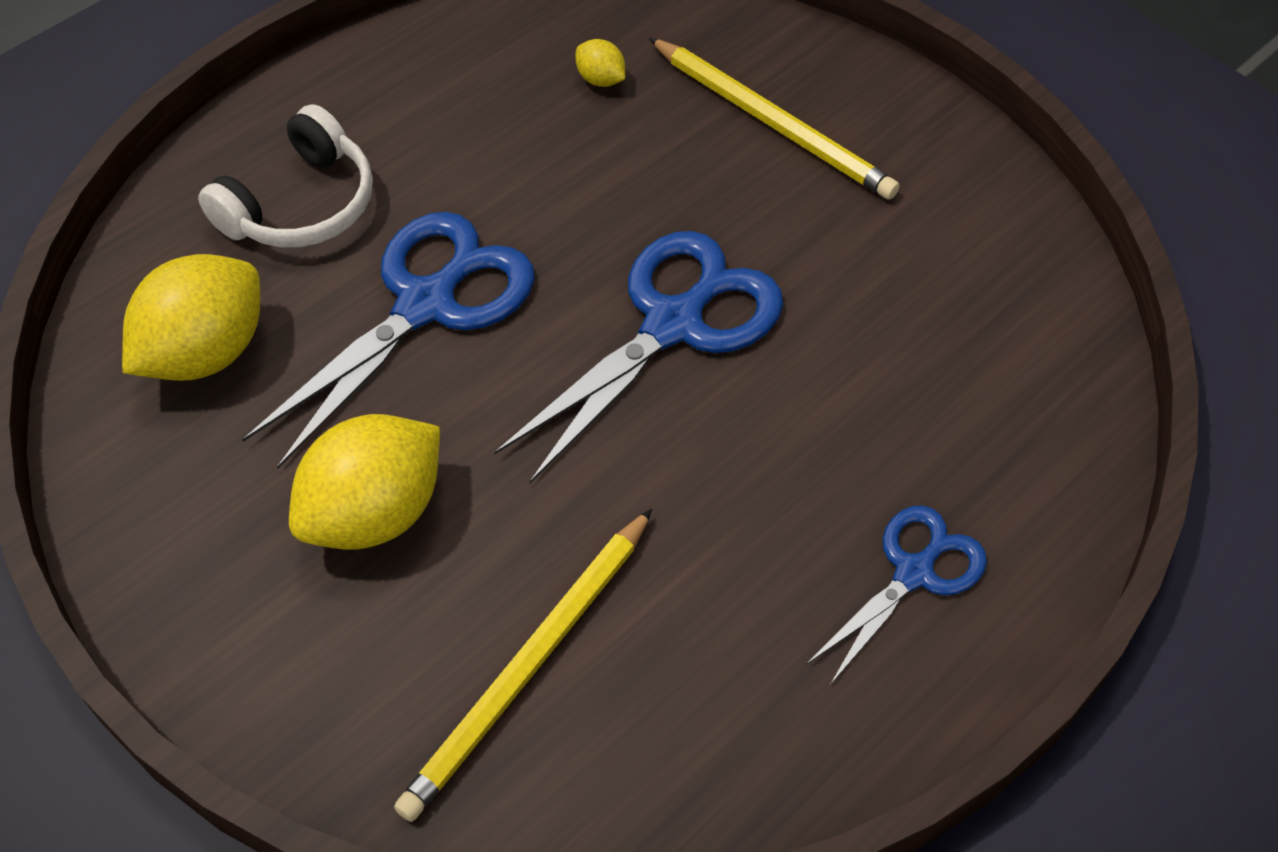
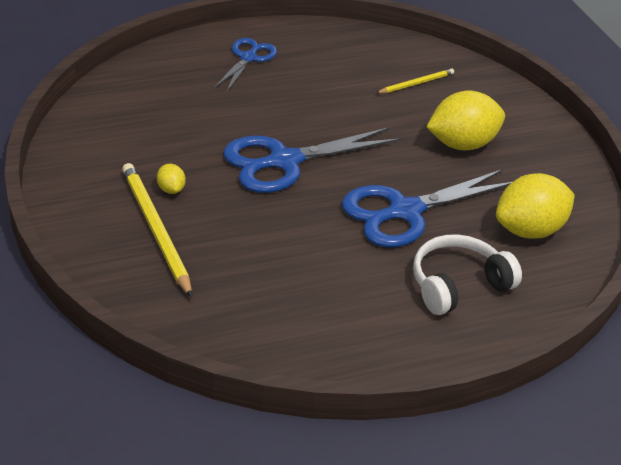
camera: 160 degrees left, 15 degrees down
(529, 666) = (416, 83): yellow pencil -> yellow pencil, size x0.55
(601, 79) = (238, 292): yellow lemon -> yellow lemon (171, 189)
(914, 573) = (248, 58): blue scissors -> blue scissors turned 135 degrees clockwise

